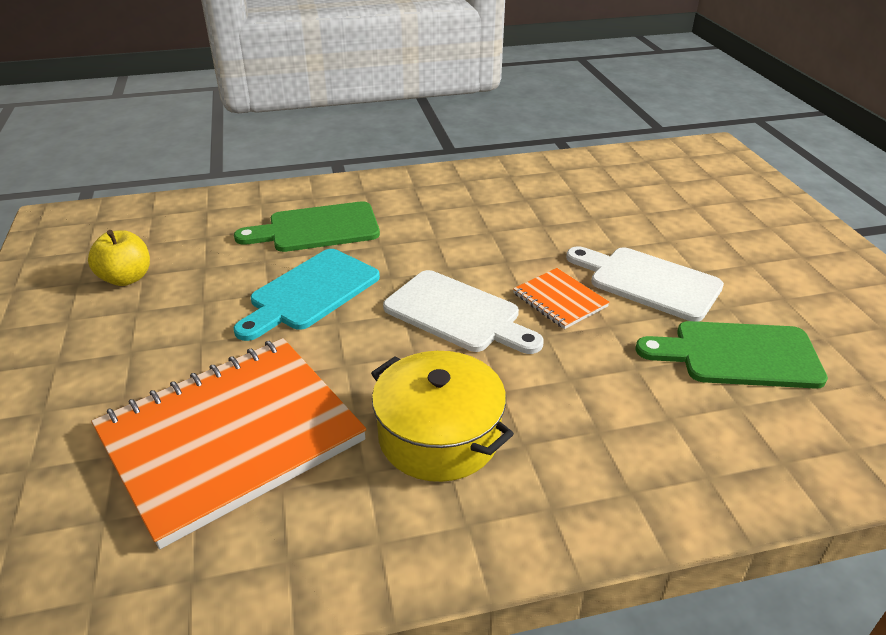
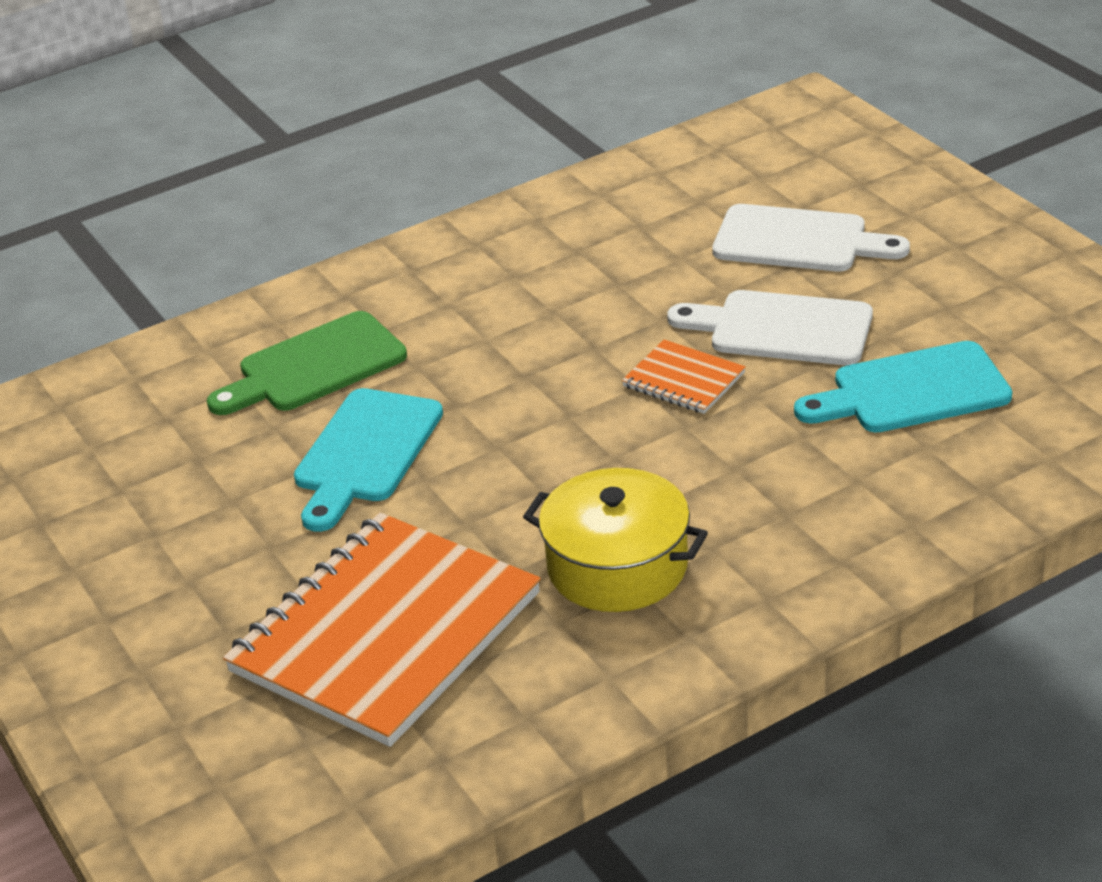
camera: 15 degrees left, 0 degrees up
(126, 278) = (103, 500): yellow apple -> none
(457, 314) = (567, 430): white cutting board -> white cutting board (798, 241)
(738, 355) = (911, 391): green cutting board -> turquoise cutting board

